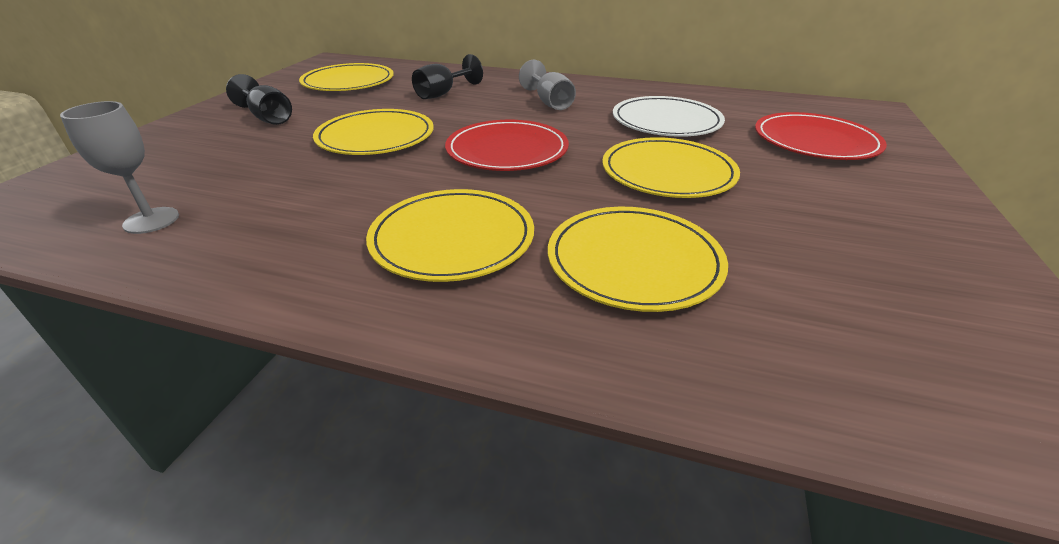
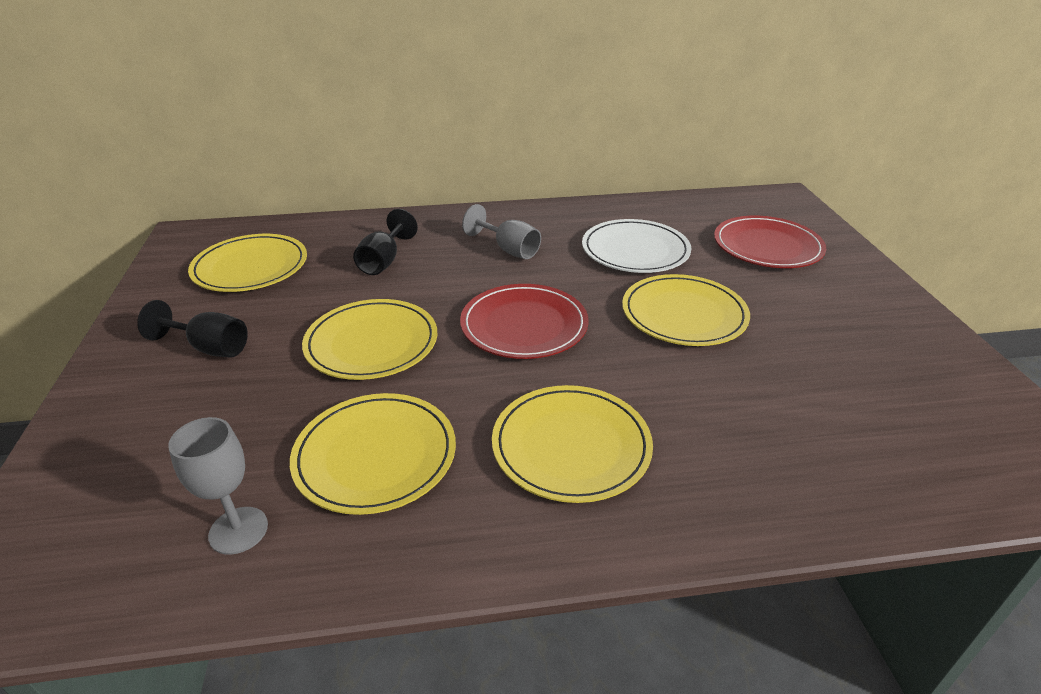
camera: 25 degrees left, 0 degrees up
(634, 261) = (731, 419): yellow plate -> yellow plate (375, 455)

